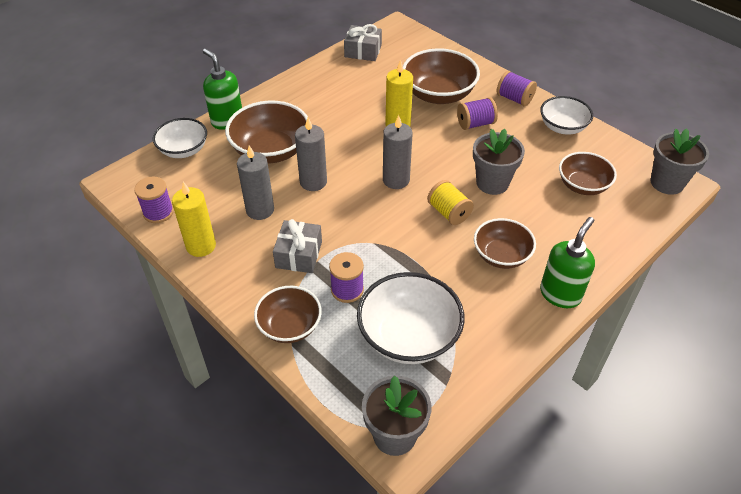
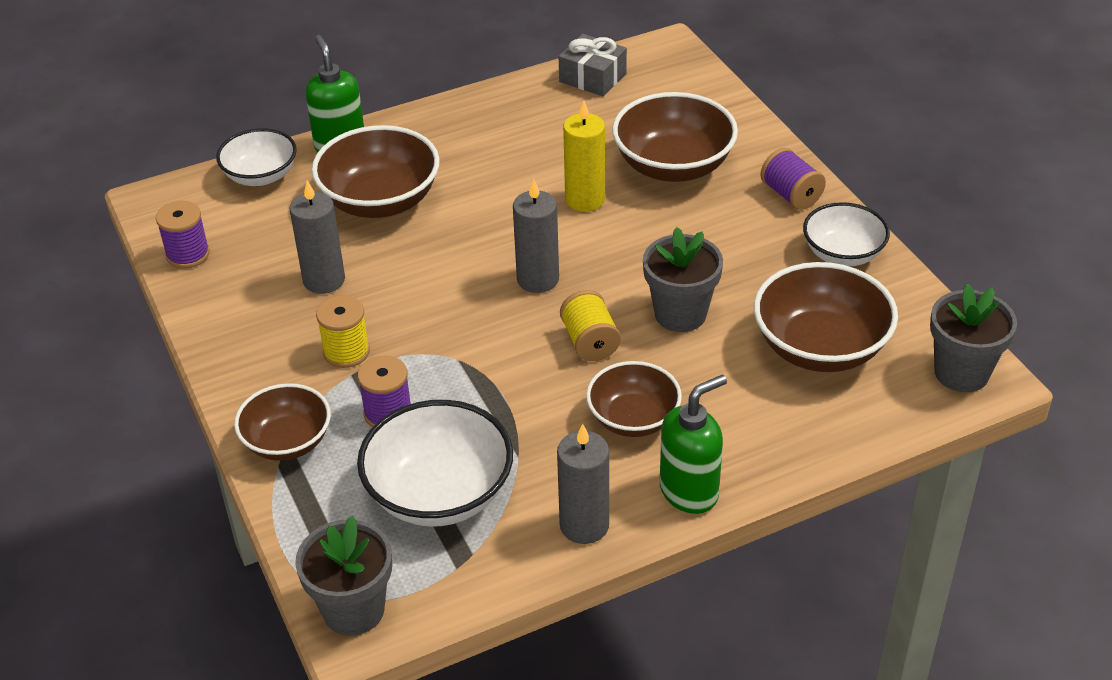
camera: 20 degrees right, 5 degrees down
(201, 246) = (222, 311): yellow candle -> none
(299, 254) = (346, 352): grey gift -> yellow spool
(313, 182) = (417, 257): grey candle -> grey candle (584, 525)
(475, 124) = (705, 221): purple spool -> none
(582, 185) = (820, 347): brown bowl -> brown bowl, size x1.55

